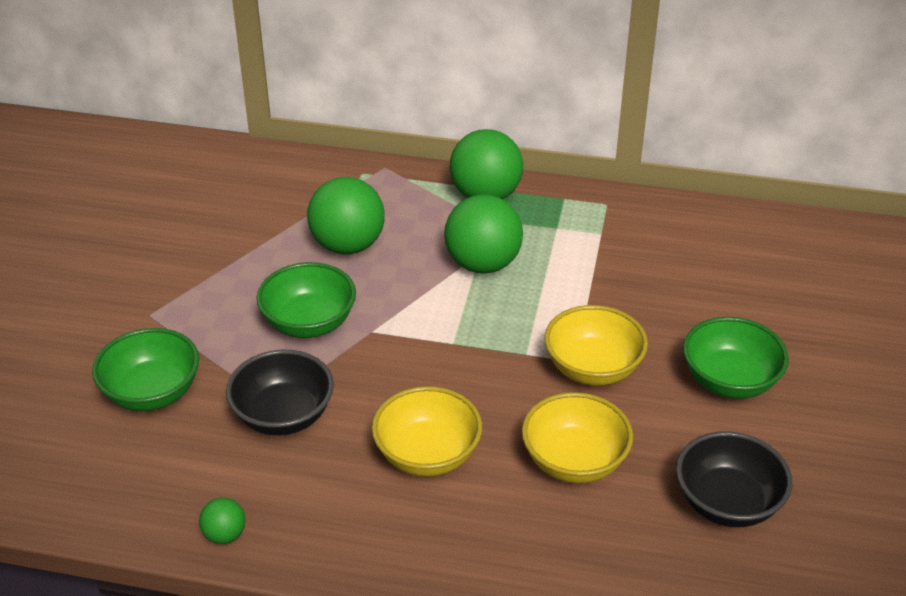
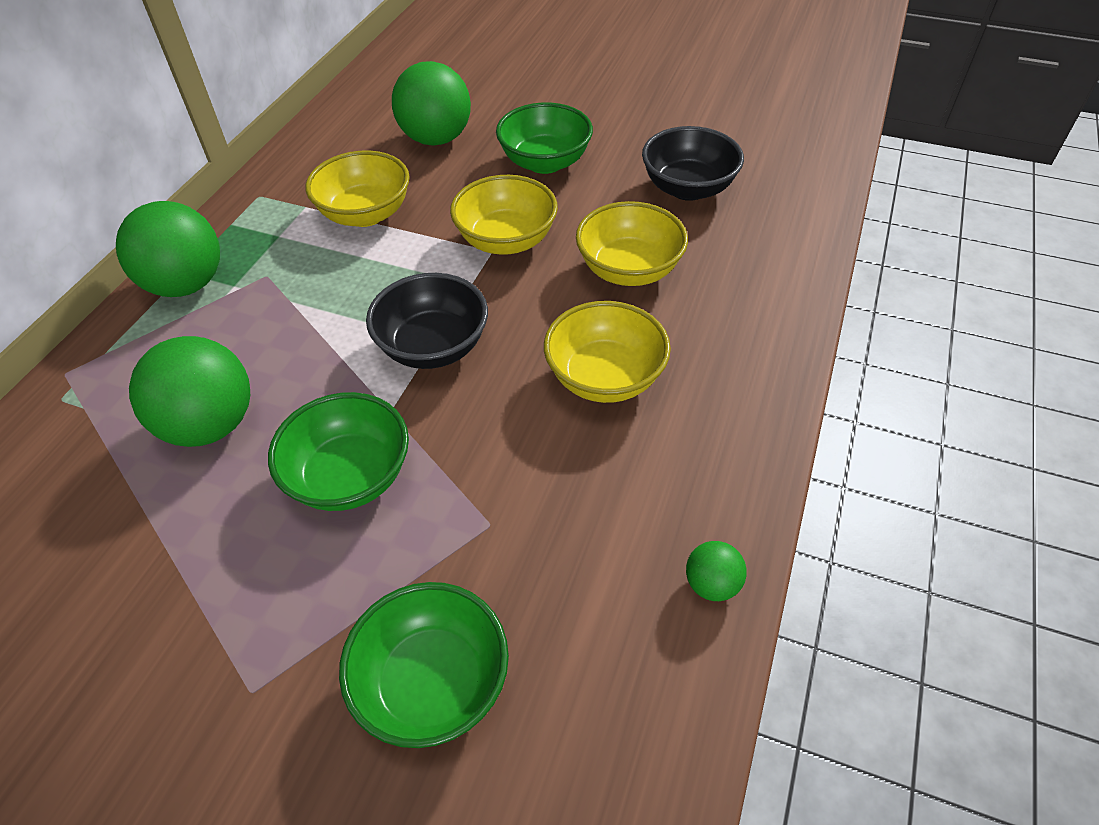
camera: 80 degrees left, 10 degrees up
(283, 416) = (516, 512): black bowl -> black bowl (433, 347)
(483, 264) = (311, 301): green ball -> green ball (436, 139)
(602, 271) = (365, 214): none -> yellow bowl

